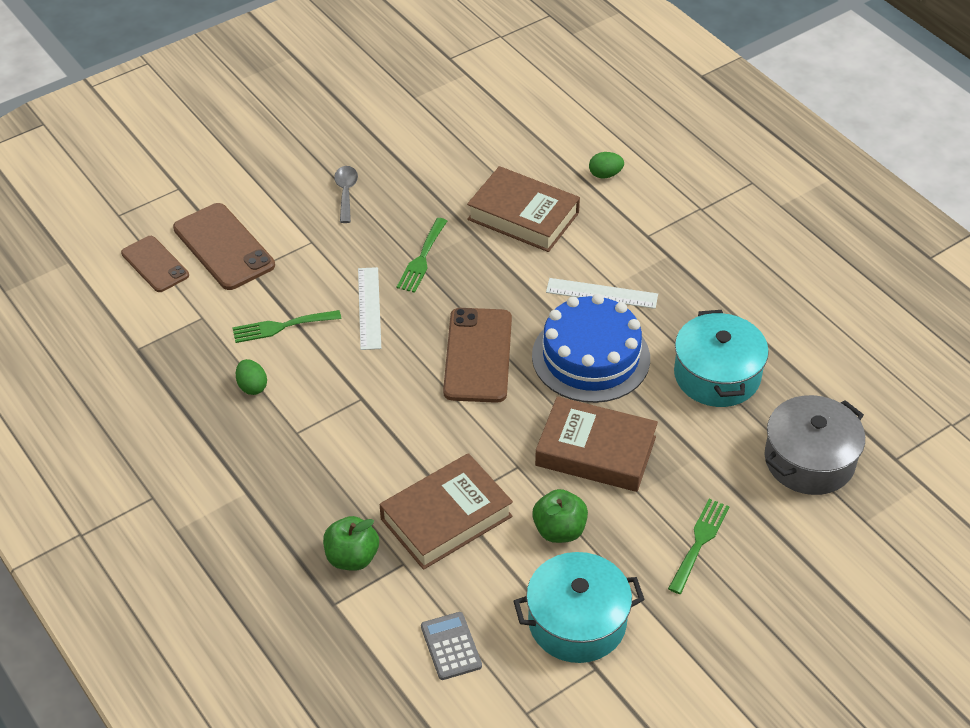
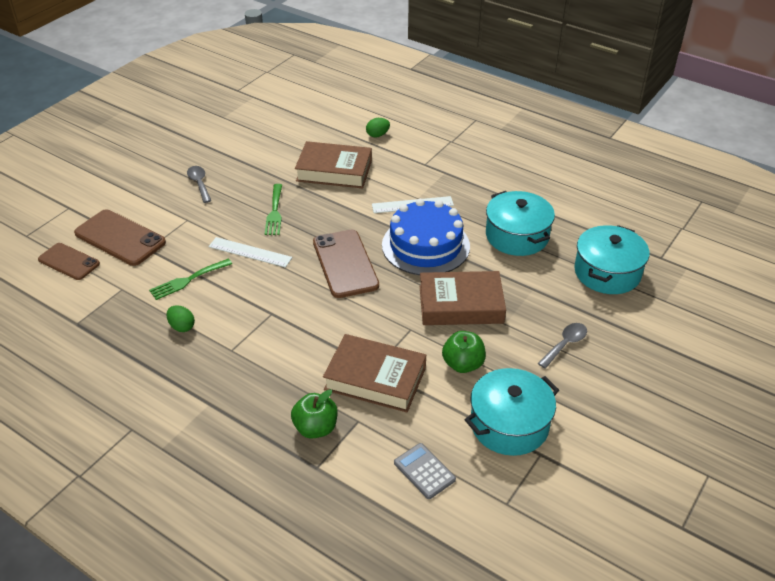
camera: 20 degrees left, 5 degrees down
(369, 308) = (250, 252): white ruler -> white ruler turned 45 degrees counterclockwise
(446, 518) = (375, 379): brown book -> brown book turned 75 degrees clockwise
(699, 542) = (565, 344): green fork -> grey spoon
(809, 460) = (607, 272): grey pot -> turquoise pot

